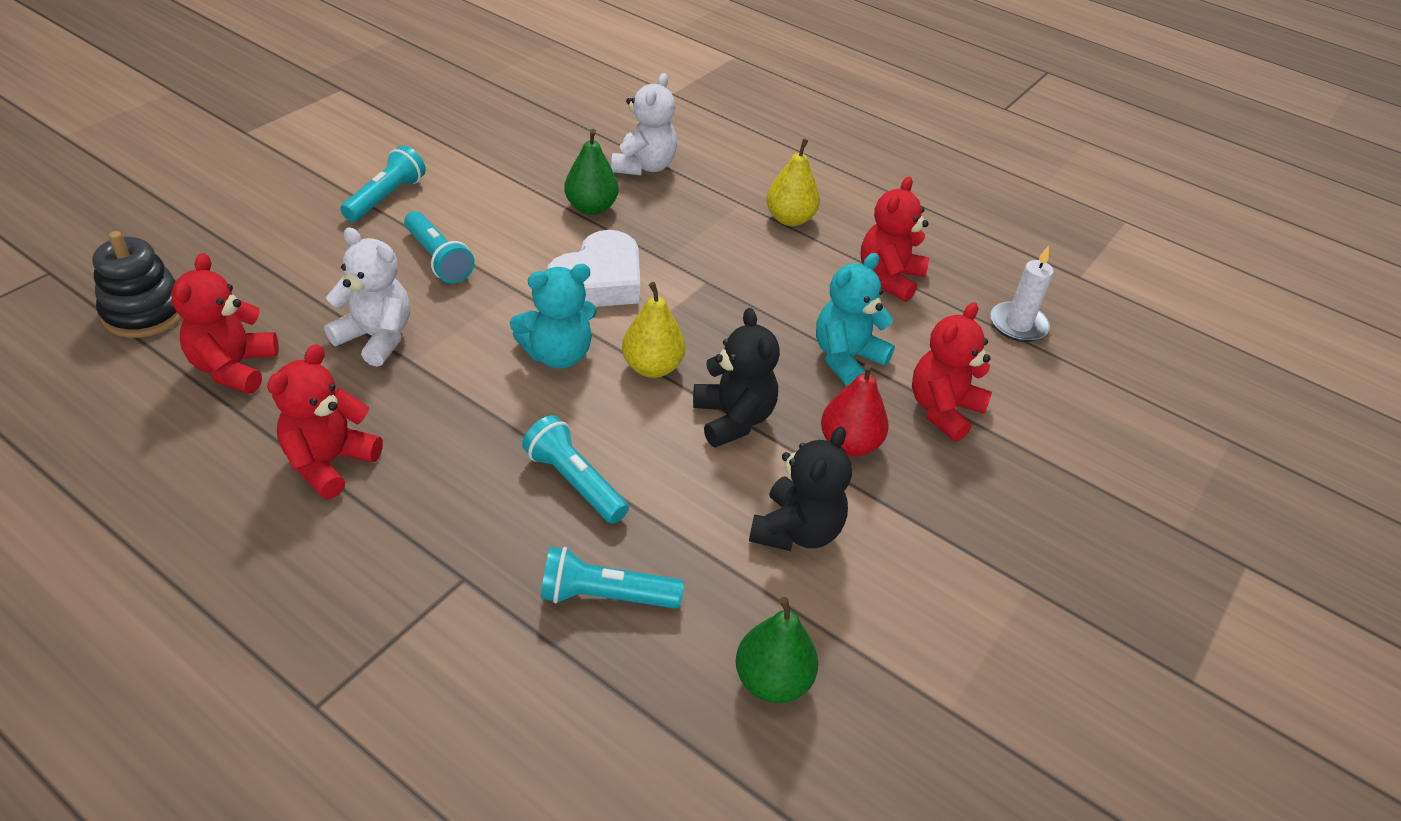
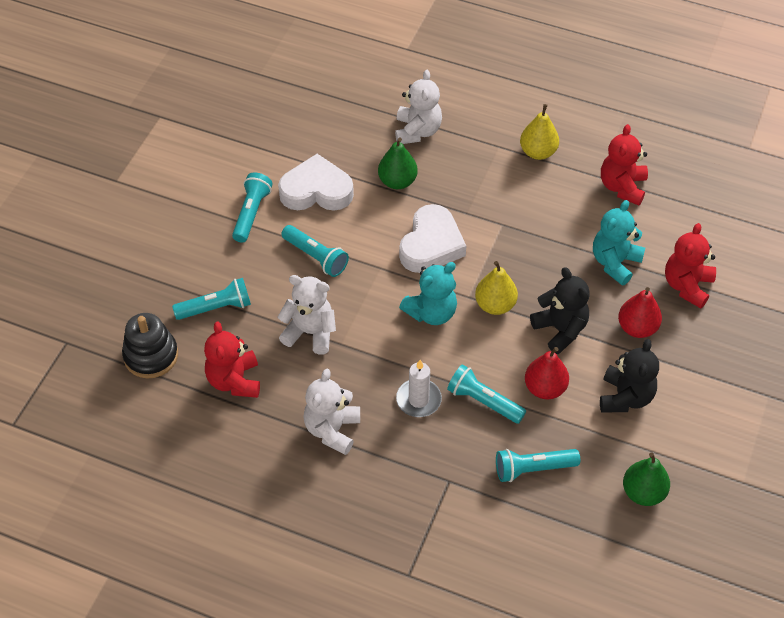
camera: 10 degrees left, 10 degrees up
(270, 281) = (216, 308): none -> turquoise flashlight
(329, 462) = (332, 430): red teddy bear -> white teddy bear
(482, 194) = (316, 191): none -> white heart
(676, 488) = (545, 388): none -> red pear
(1018, 325) = (717, 203): white candle -> white candle (418, 400)

